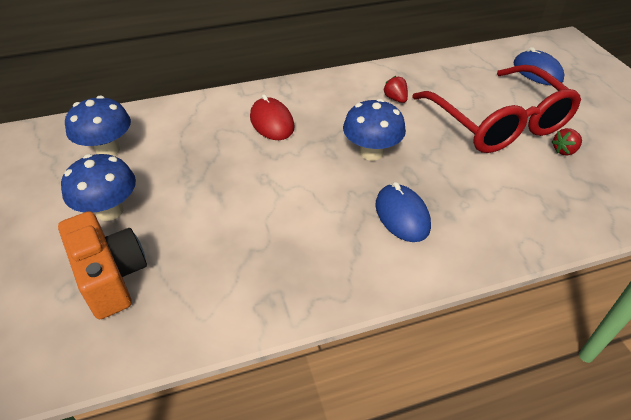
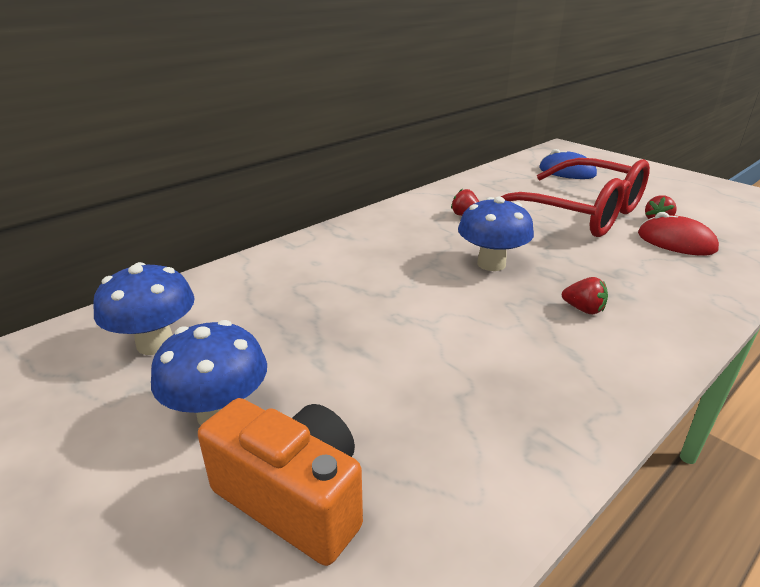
camera: 25 degrees left, 15 degrees down
(272, 122) = (354, 263): red mouse -> red mouse (676, 242)
(402, 215) = (583, 309): blue mouse -> red strawberry

